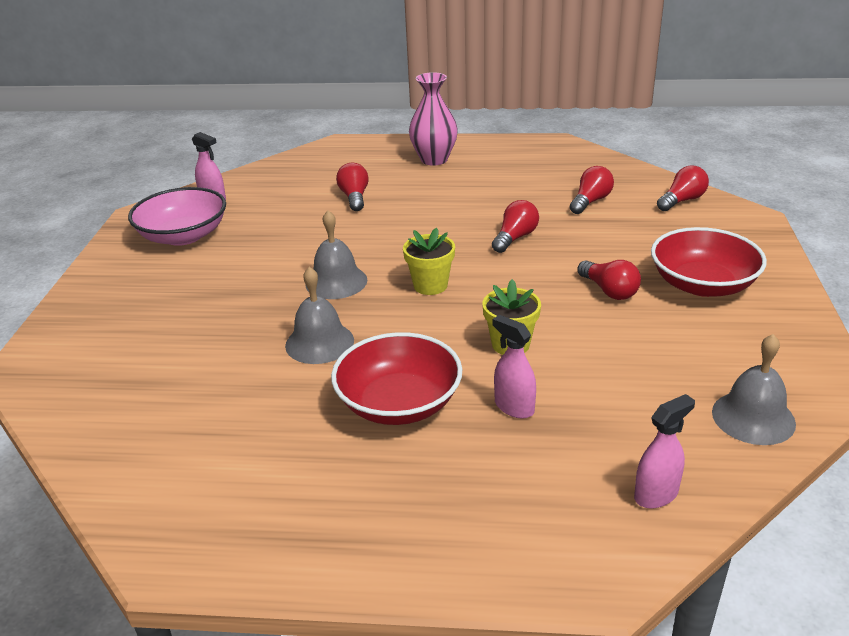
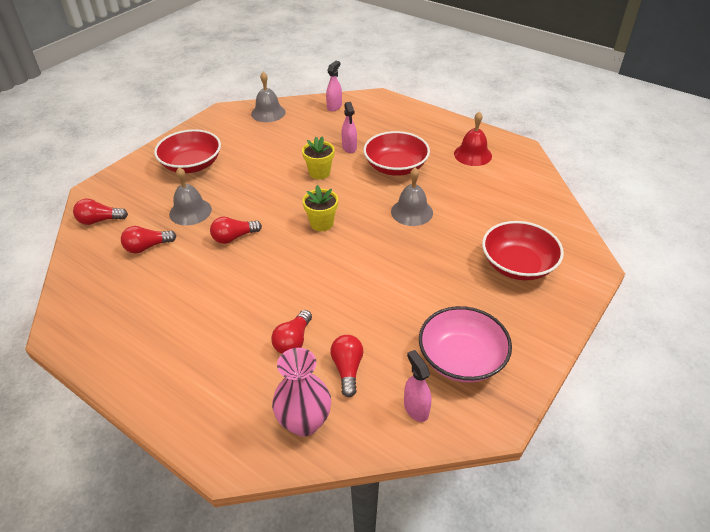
camera: 150 degrees left, 10 degrees up
(137, 331) = (518, 265): none -> red bowl
(268, 491) = (472, 154): none -> red bell
(336, 282) = (373, 251): grey bell -> grey bell (190, 211)
(434, 159) = (178, 365): pink vase -> pink vase (304, 422)
(609, 291) = (237, 180): red light bulb -> red light bulb (347, 369)
(656, 494) = (334, 107): pink spray bottle -> pink spray bottle turned 120 degrees clockwise

